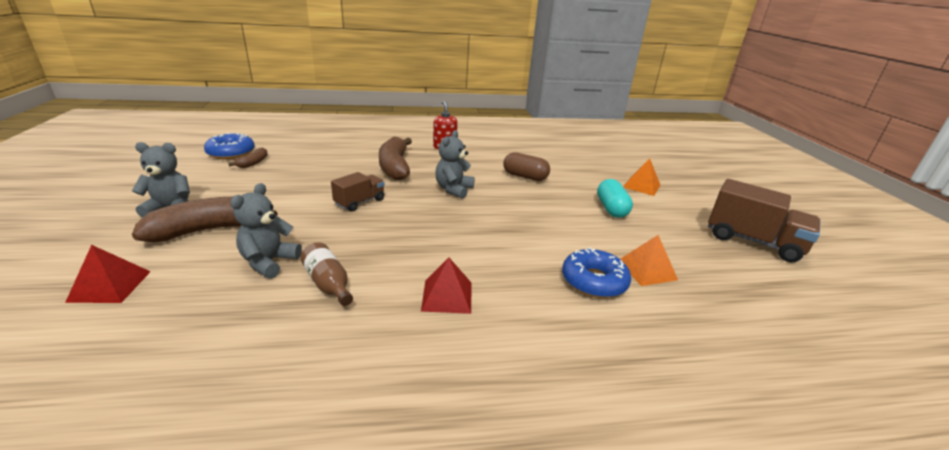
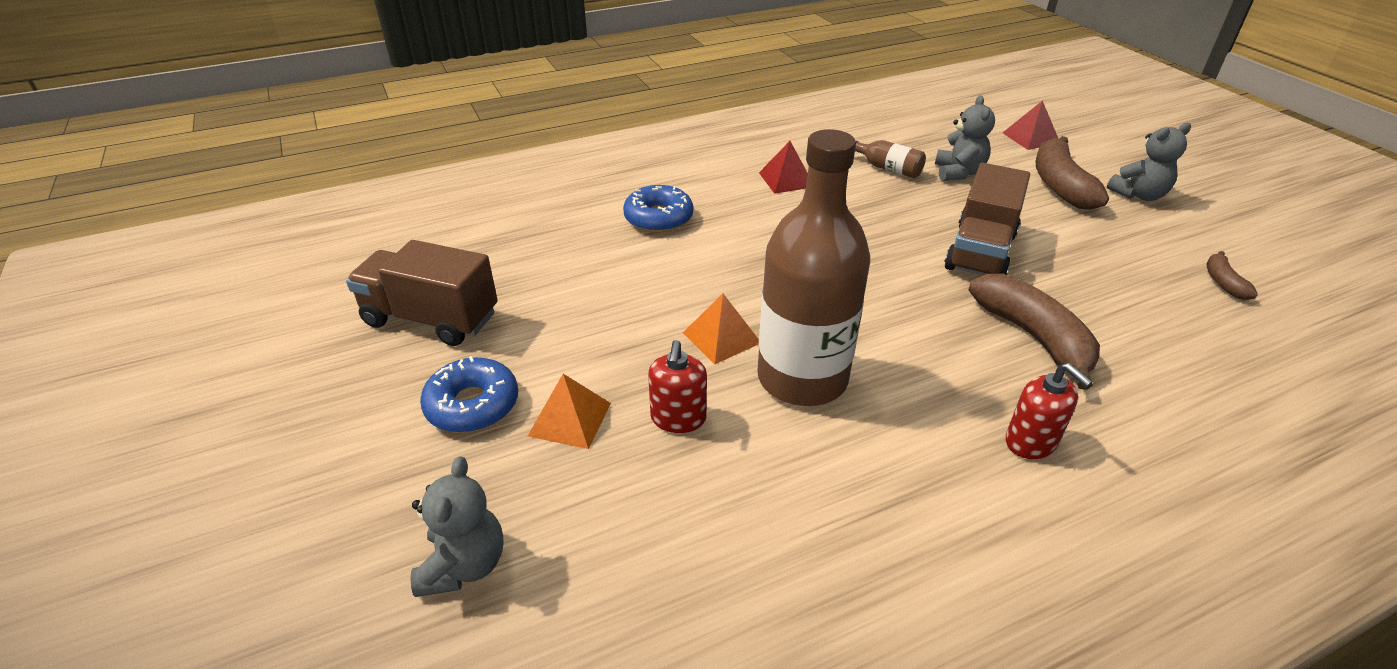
camera: 165 degrees right, 10 degrees up
(208, 230) = (1059, 185): brown banana -> brown banana turned 135 degrees clockwise
(231, 153) = (1296, 294): blue donut -> blue donut (472, 405)
(360, 202) = (980, 252): brown truck -> brown truck, size x1.72
(453, 189) = (891, 308): grey teddy bear -> grey teddy bear (464, 565)
(525, 177) = (802, 378): brown capsule -> brown bottle
(589, 177) = (678, 418): none -> red soap dispenser
(611, 209) = (636, 332): turquoise capsule -> none
(646, 270) = (600, 242): orange pyramid -> orange pyramid (721, 337)

